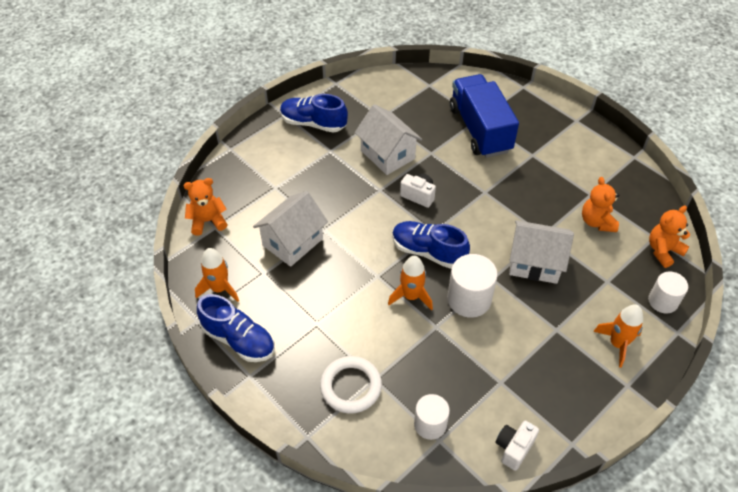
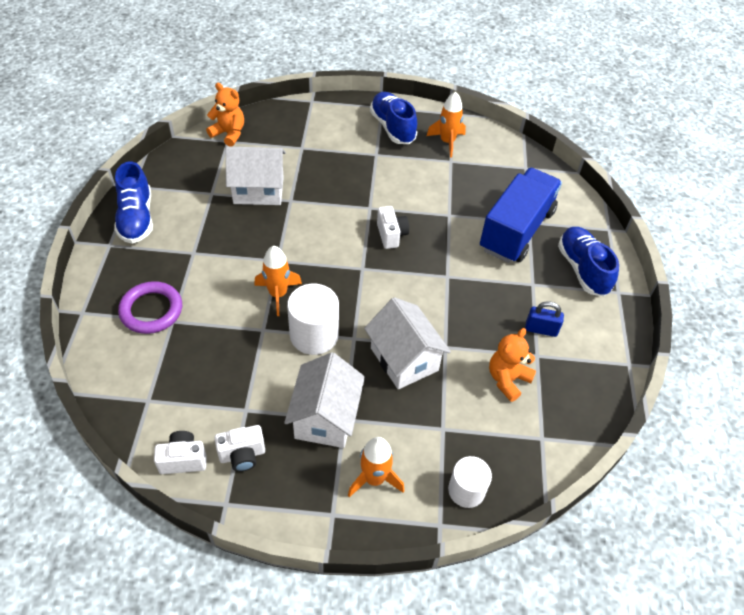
camera: 45 degrees right, 0 degrees up
(219, 289) = (173, 179): orange rocket -> orange rocket (447, 142)
(351, 386) = (151, 310): white ring -> purple ring
(387, 154) = (413, 189): white house -> white house (325, 417)
(428, 252) = (337, 277): blue shoe -> blue shoe (582, 269)
(430, 424) = (158, 384): white cylinder -> none
(539, 408) = (242, 455): none -> white camera
(572, 177) = (541, 329): none -> blue padlock
(663, 251) = (532, 456): orange teddy bear -> none

